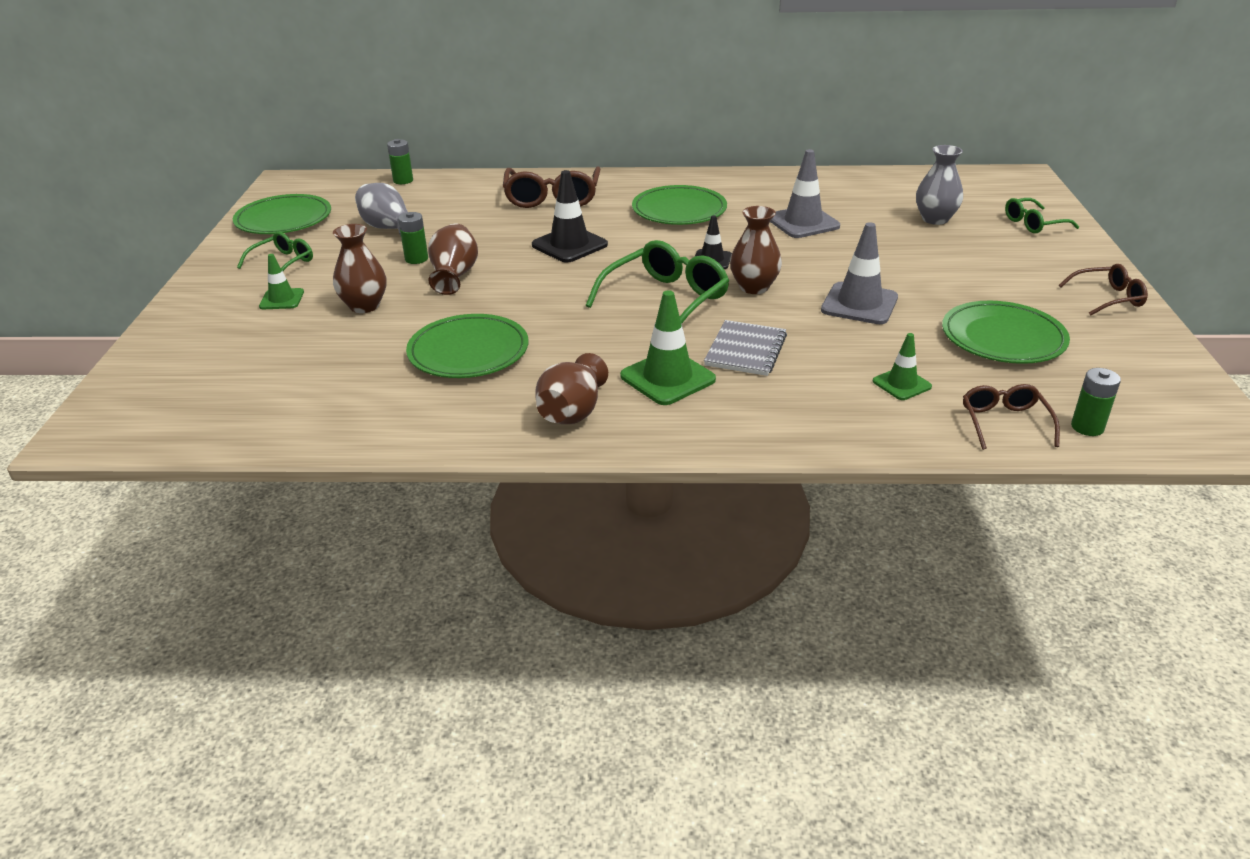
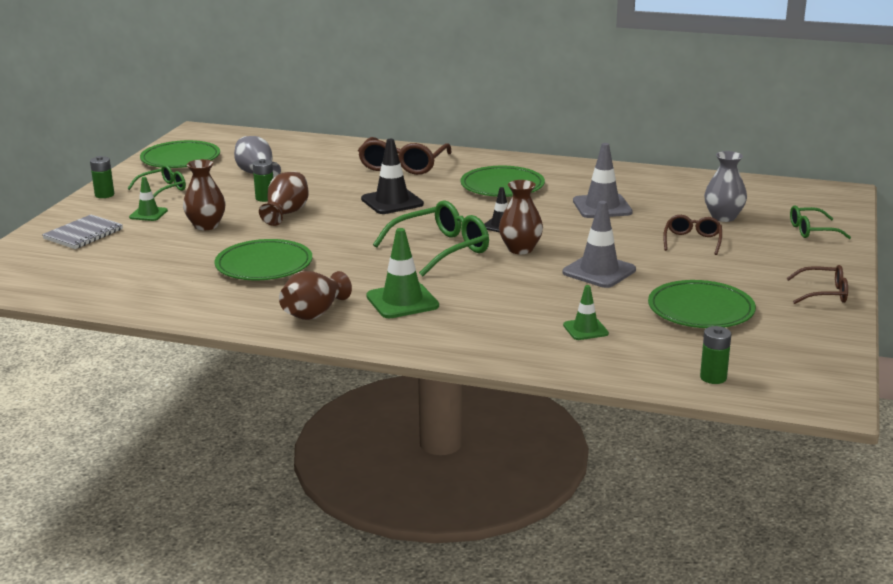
camera: 15 degrees right, 10 degrees down
(403, 180) = (290, 140): green battery -> green battery (104, 195)
(745, 350) = (478, 291): grey notebook -> grey notebook (83, 234)
(1004, 422) = (646, 365): brown glasses -> brown glasses (692, 241)

